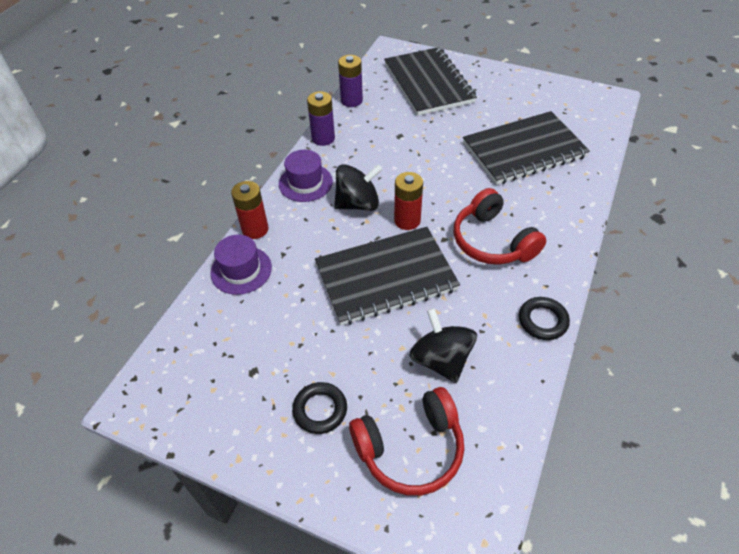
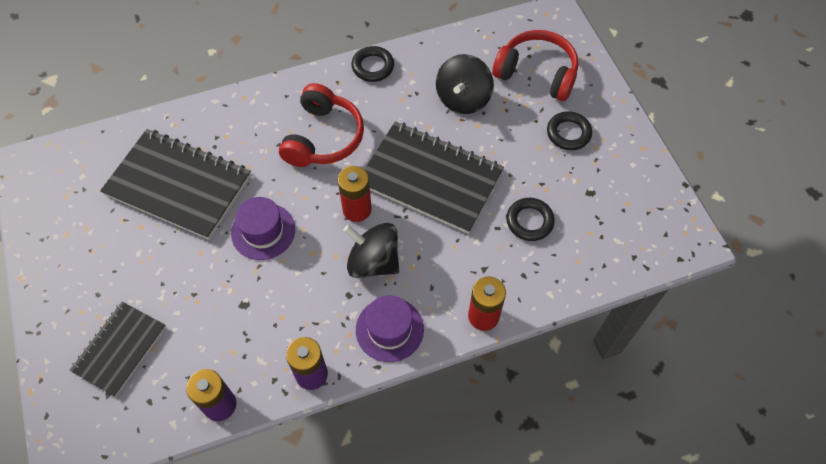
camera: 135 degrees left, 10 degrees up
(241, 270) = (531, 283): purple hat -> purple hat (263, 231)
(281, 308) = (529, 221): none -> black ring
(428, 83) = (120, 349): black notebook -> black notebook, size x0.60

